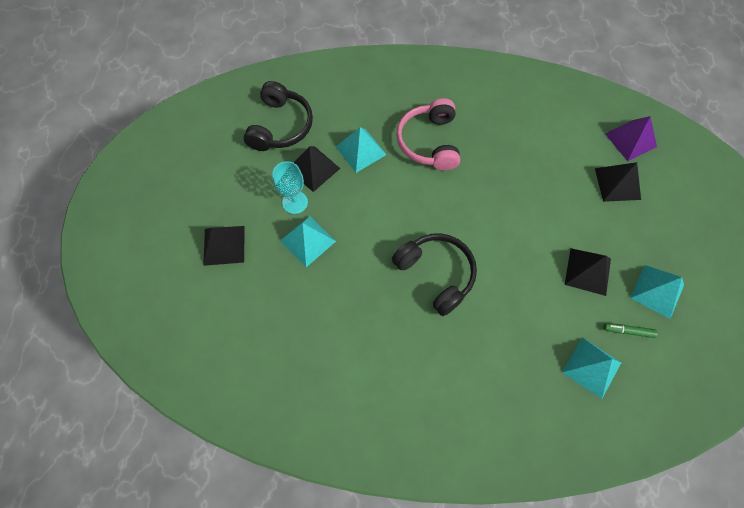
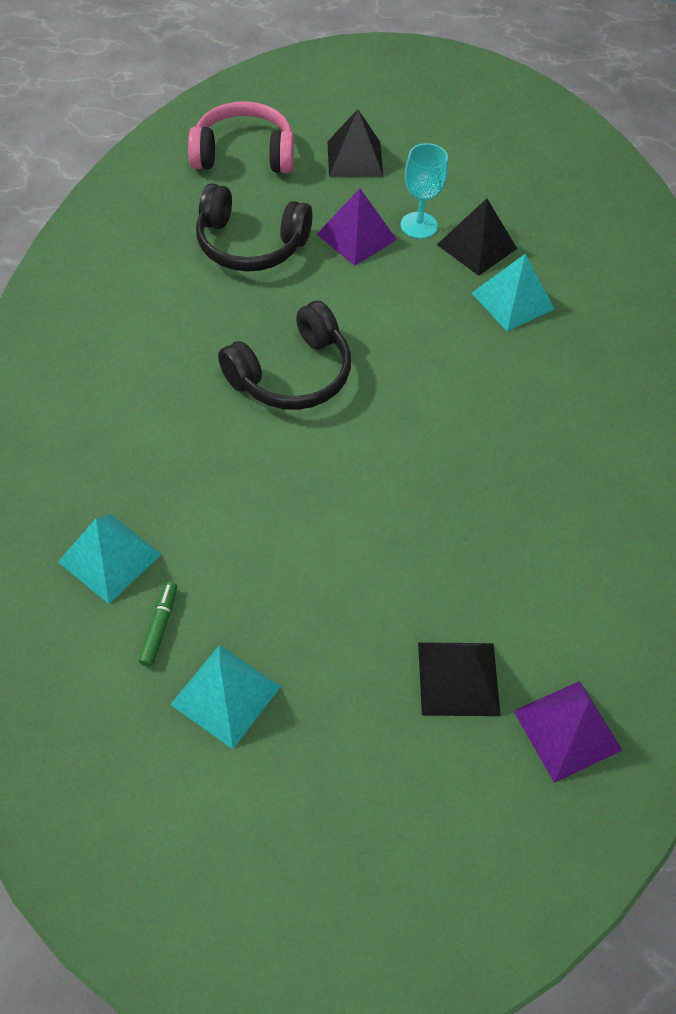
camera: 90 degrees right, 10 degrees down
(281, 126) = (550, 213): black headphones -> black headphones (250, 245)
(307, 241) = (356, 237): turquoise pyramid -> purple pyramid
(429, 142) = (535, 388): pink headphones -> pink headphones (244, 154)
(587, 271) = (276, 586): black pyramid -> none

